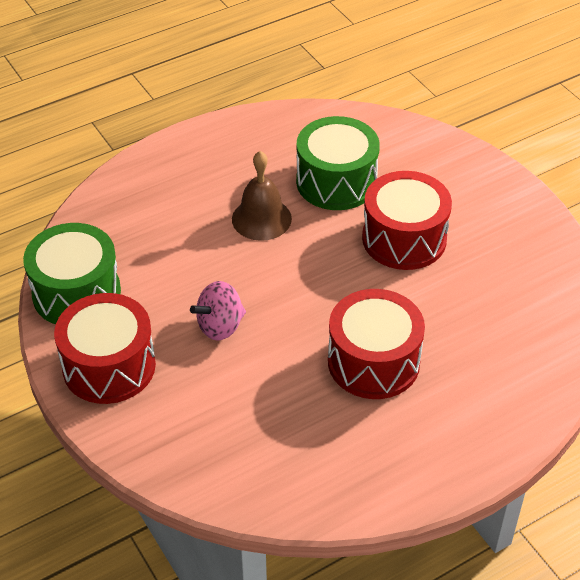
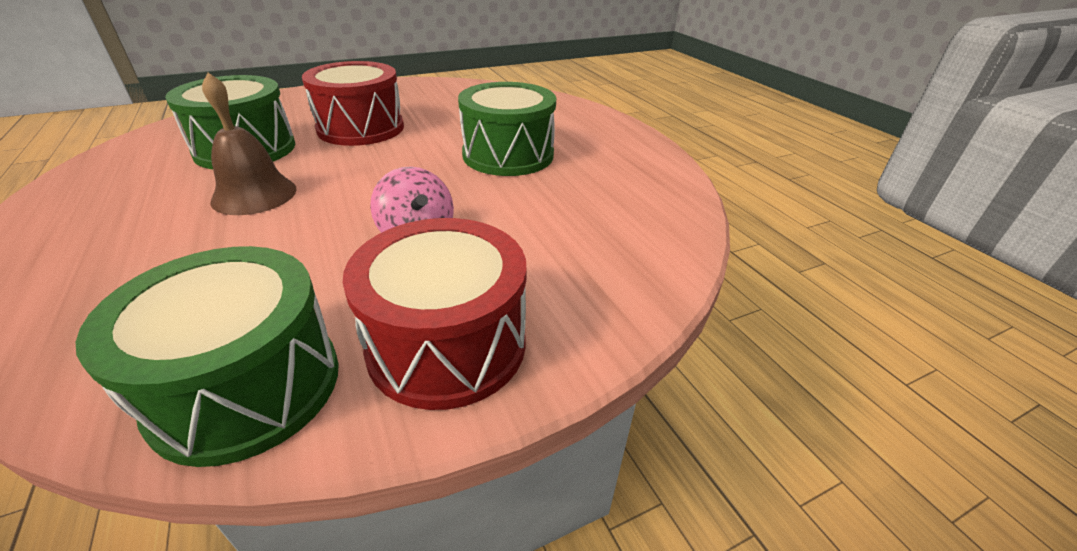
camera: 85 degrees left, 10 degrees down
(373, 362) = (508, 155): red drum -> green drum

